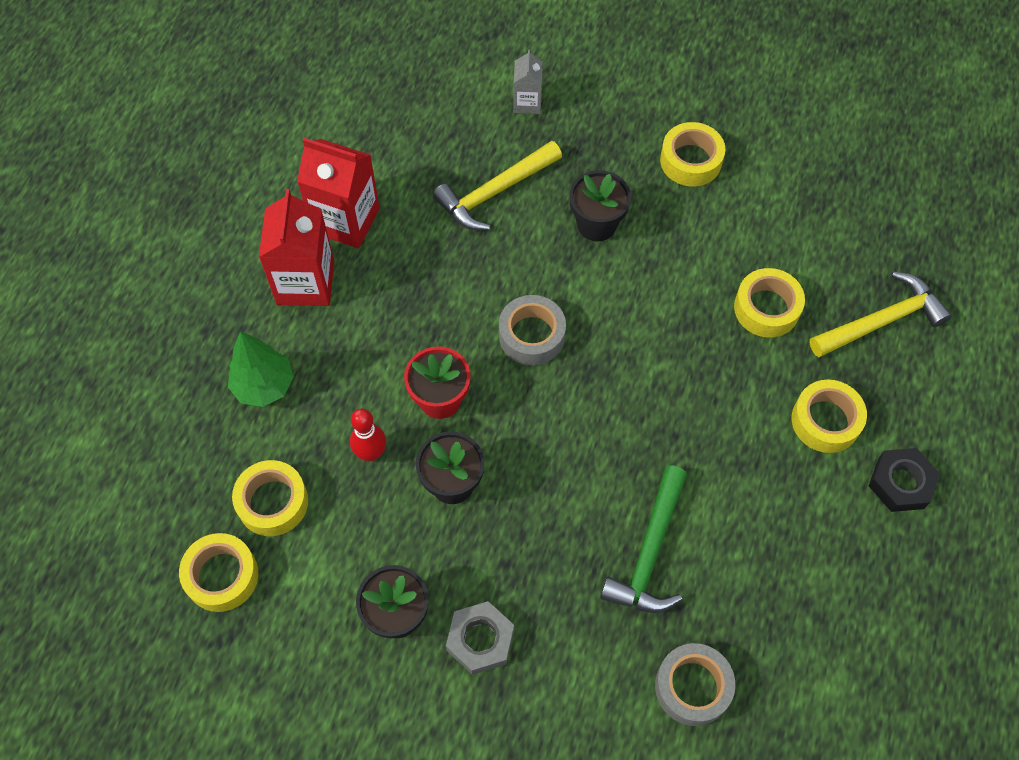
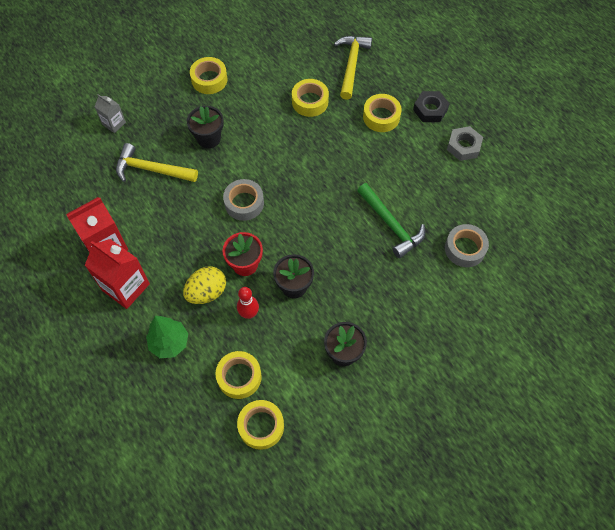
camera: 55 degrees left, 0 degrees up
(365, 381) = (207, 292): none -> yellow egg
(480, 640) = (382, 323): grey nut -> grey nut (463, 146)
(494, 192) = (152, 169): yellow hammer -> yellow hammer turned 105 degrees clockwise

